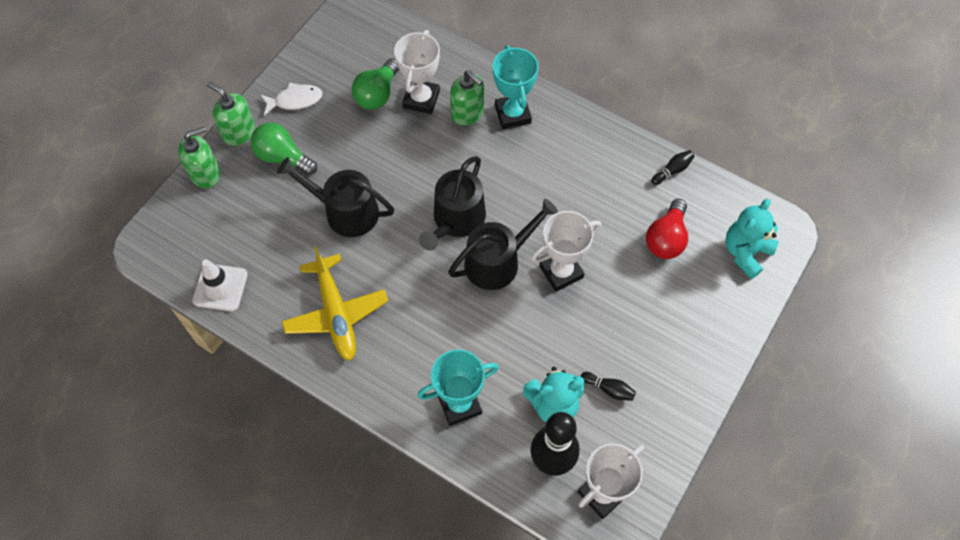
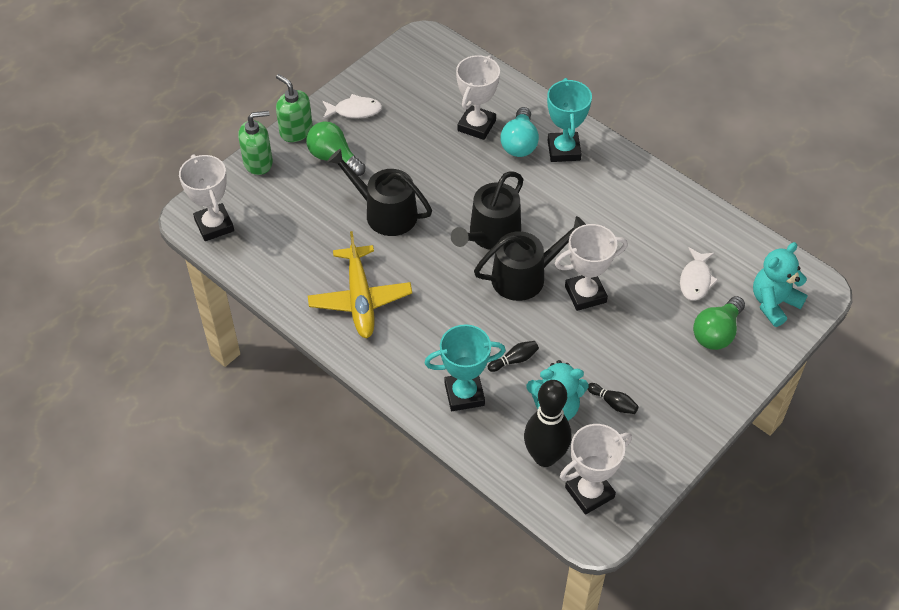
camera: 10 degrees right, 10 degrees down
(171, 253) = (214, 225): none -> white trophy
(220, 287) = (254, 261): white traffic cone -> none
(377, 94) = (435, 115): green light bulb -> green light bulb (716, 333)
(467, 113) = (519, 143): green soap dispenser -> turquoise light bulb
(666, 239) = (696, 280): red light bulb -> white fish
(672, 170) = (713, 221): black bowling pin -> black bowling pin (514, 360)

